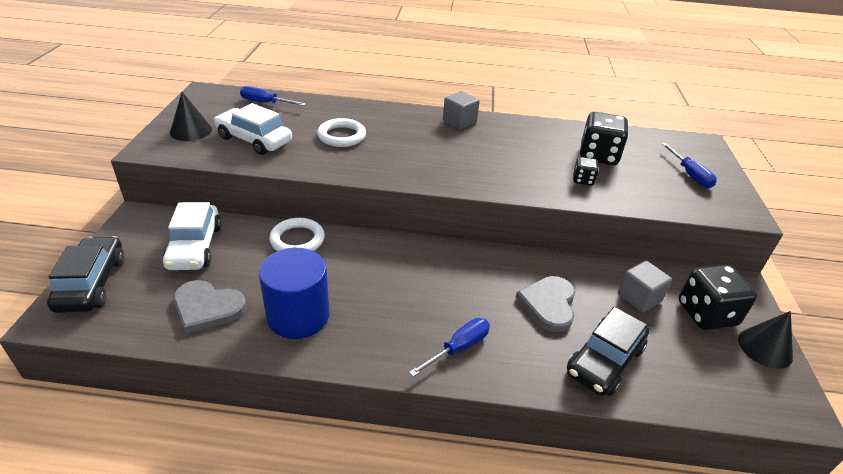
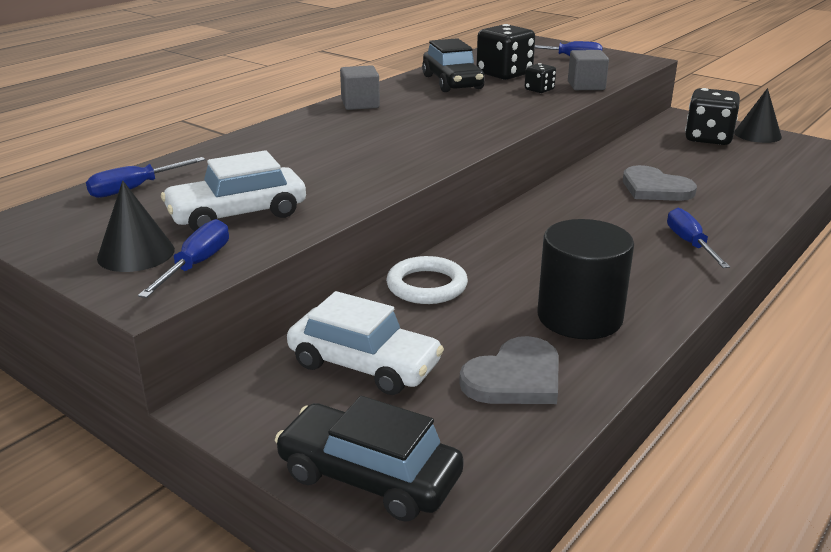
camera: 55 degrees left, 10 degrees down
(187, 150) = (196, 265): none -> blue screwdriver
(298, 316) = (579, 317): blue cylinder -> black cylinder
(341, 136) = (307, 163): white ring -> none
(604, 361) = (742, 190): black car -> black car (452, 82)
(639, 298) = (672, 153): grey cube -> grey cube (586, 86)

